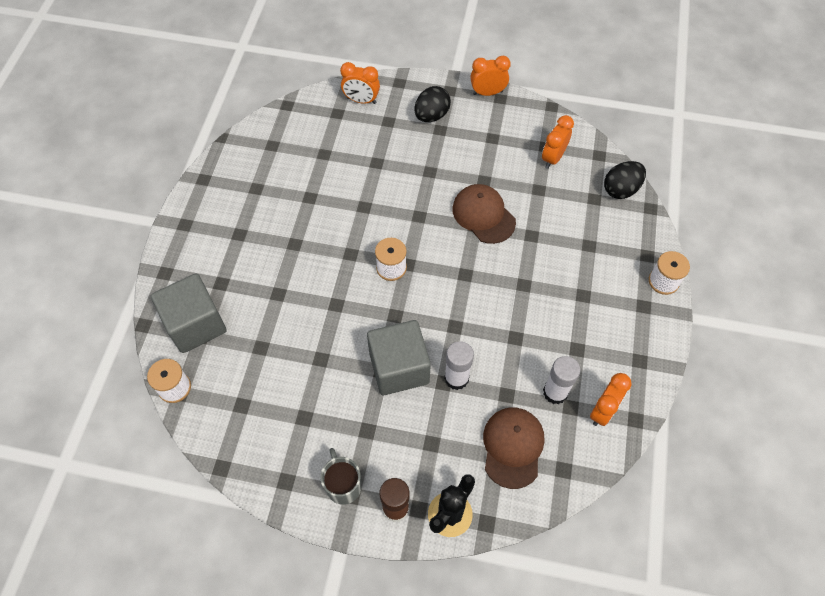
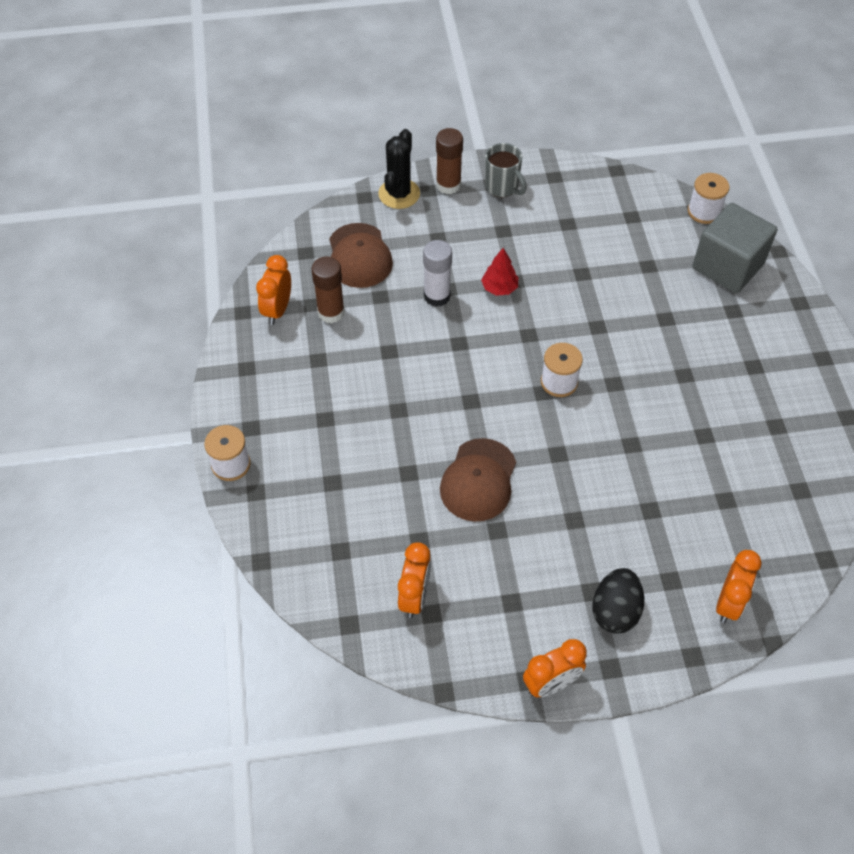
camera: 160 degrees right, 5 degrees down
(361, 100) = (729, 603): orange clock -> orange clock turned 120 degrees clockwise
(399, 368) = (499, 288): grey cube -> red tree
(483, 215) = (478, 480): brown cap -> brown cap turned 75 degrees clockwise
(555, 392) = (331, 312): white glue stick -> brown glue stick
(621, 189) = (307, 576): black egg -> none

